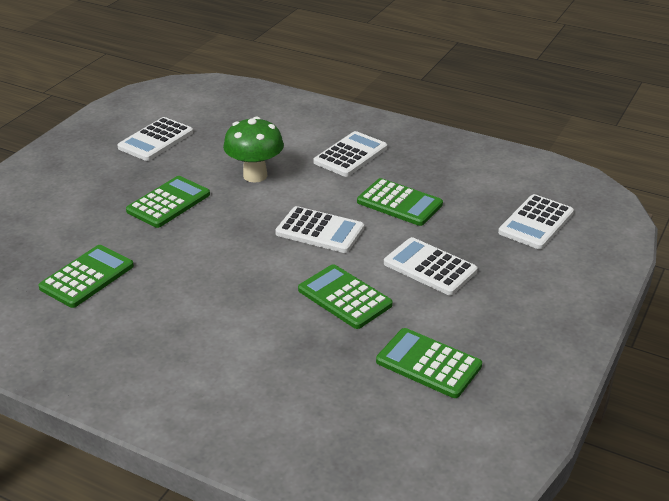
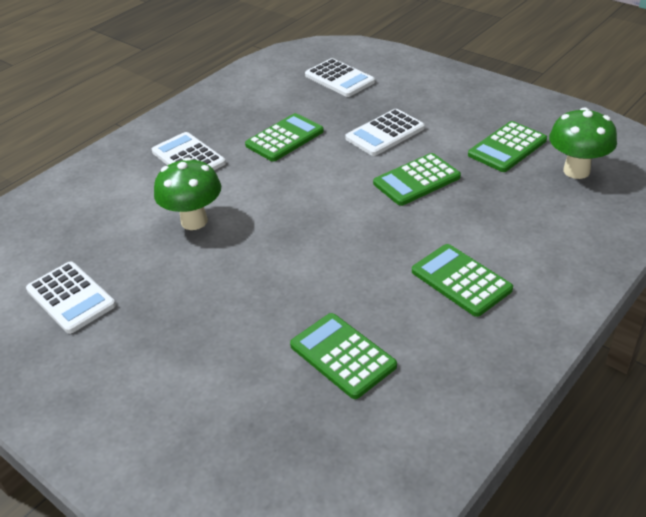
camera: 75 degrees left, 5 degrees up
(168, 203) = (218, 288): green calculator -> green calculator (461, 280)
(320, 231) = (311, 186): white calculator -> none
(393, 425) = (576, 171): none -> green mushroom

